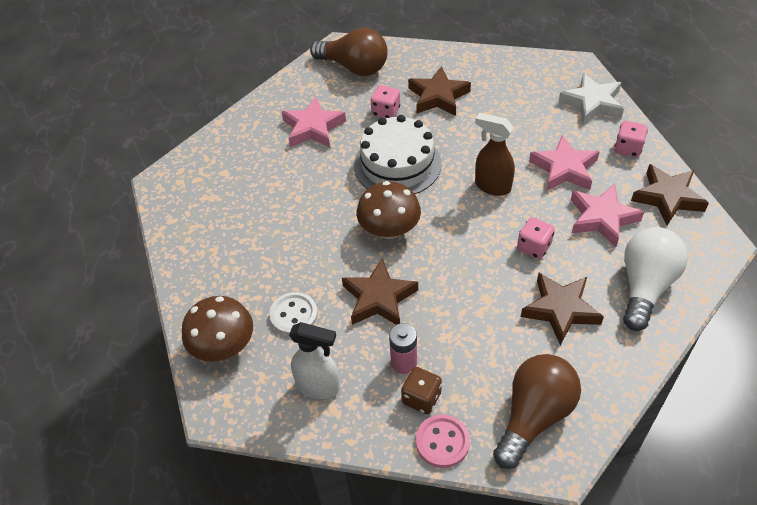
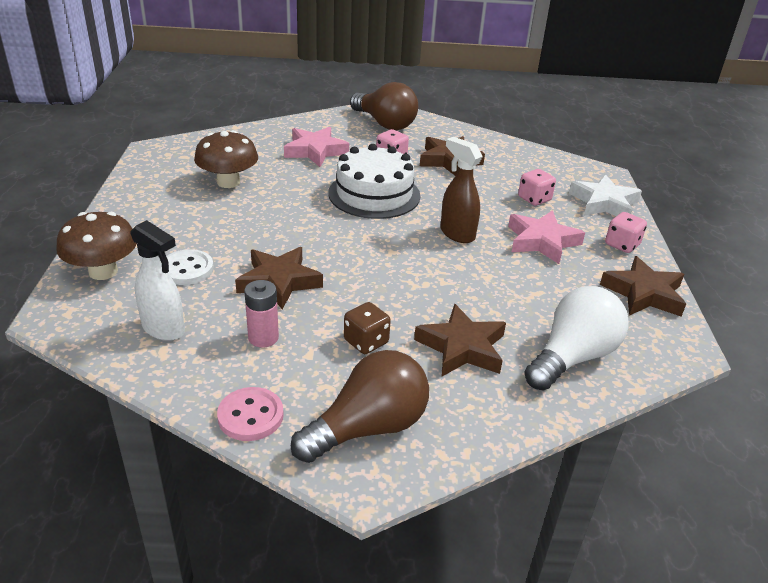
camera: 15 degrees right, 15 degrees down
(389, 229) = (330, 236): brown mushroom -> brown mushroom (228, 182)
(421, 398) = (258, 372): brown dice -> brown dice (366, 342)
(534, 247) = (468, 290): pink dice -> pink dice (534, 199)
(602, 218) = (558, 289): pink star -> none

